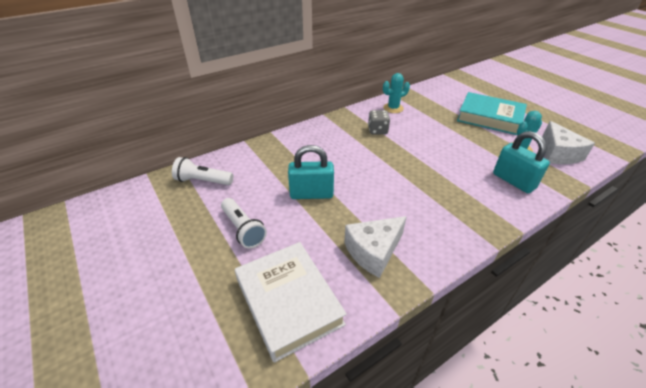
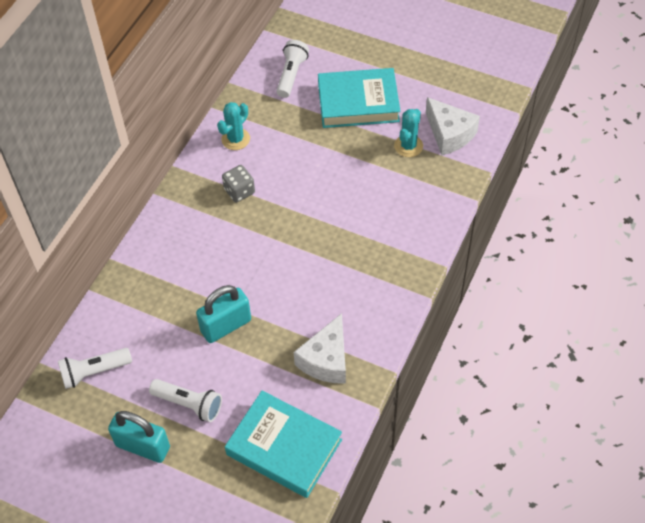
camera: 30 degrees left, 15 degrees up
(288, 301) = (284, 447): white book -> turquoise book
(449, 94) = (291, 75): none -> white flashlight
(513, 181) = (417, 201): turquoise padlock -> turquoise padlock (143, 446)

